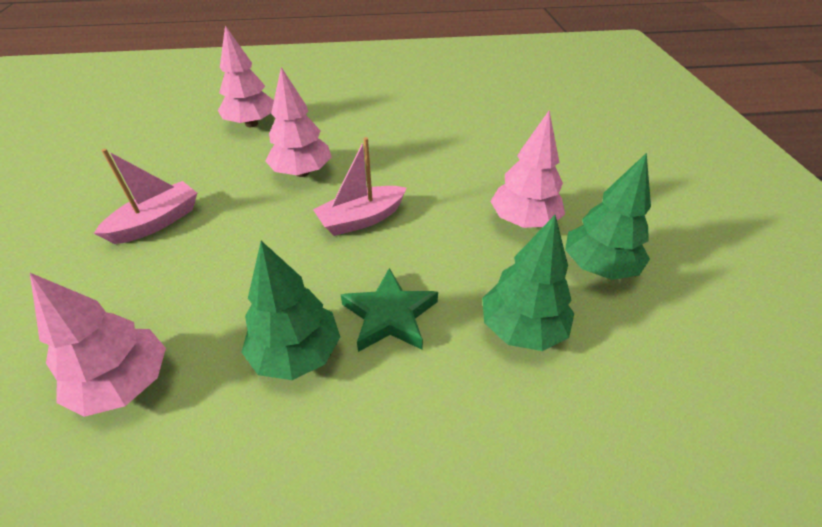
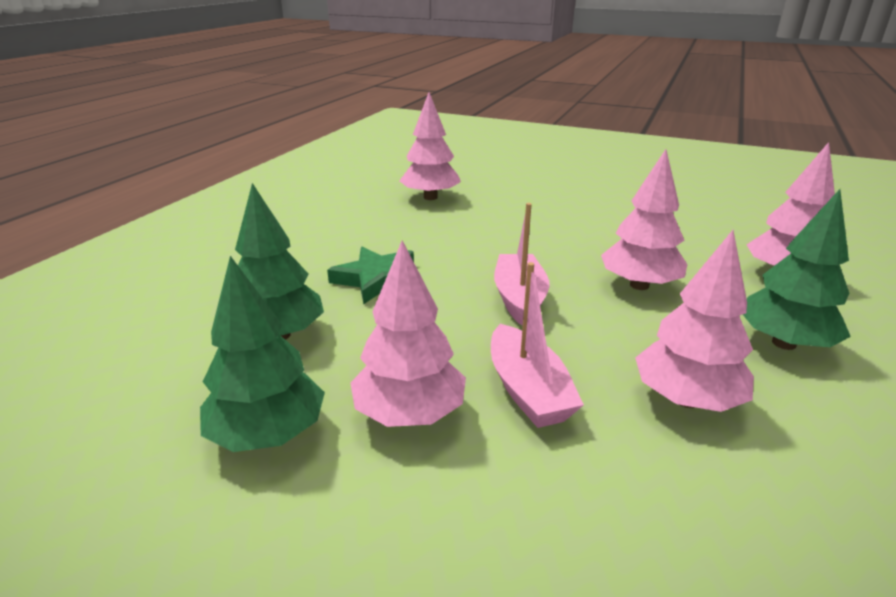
camera: 120 degrees right, 15 degrees down
(157, 222) = (592, 214): pink boat -> pink boat (528, 390)
(296, 353) = (389, 240): green tree -> green tree (784, 343)
(421, 141) = (686, 399): none -> pink tree

